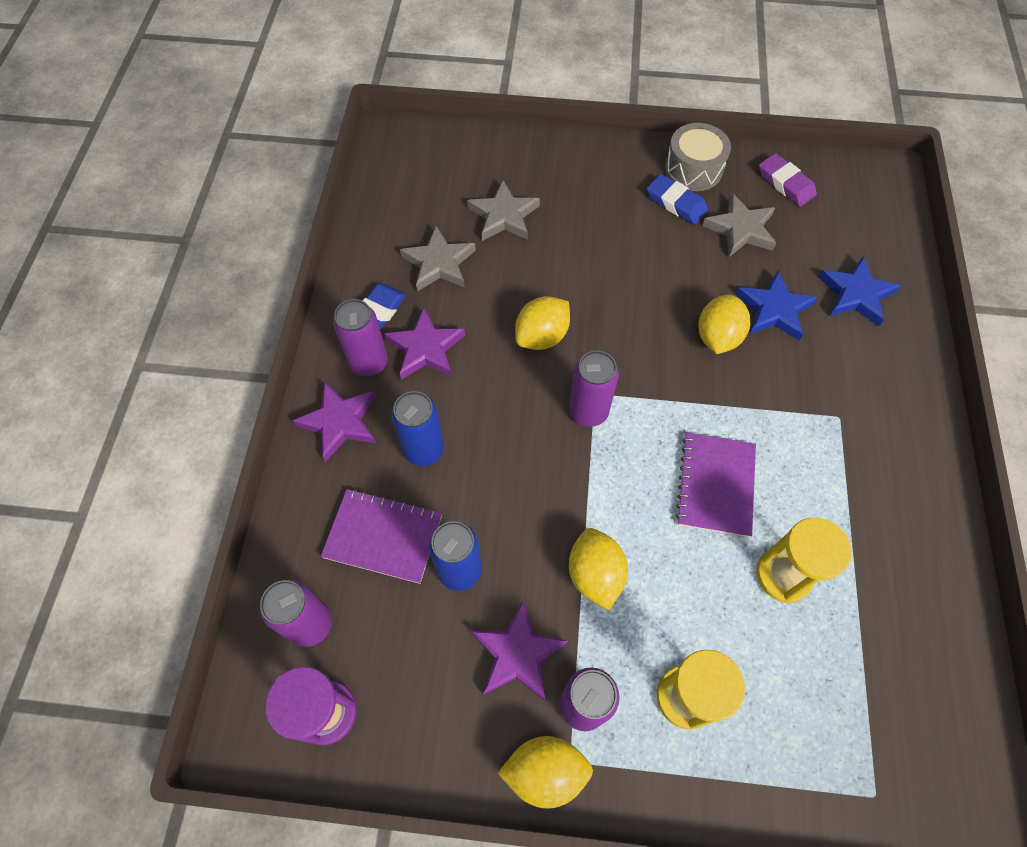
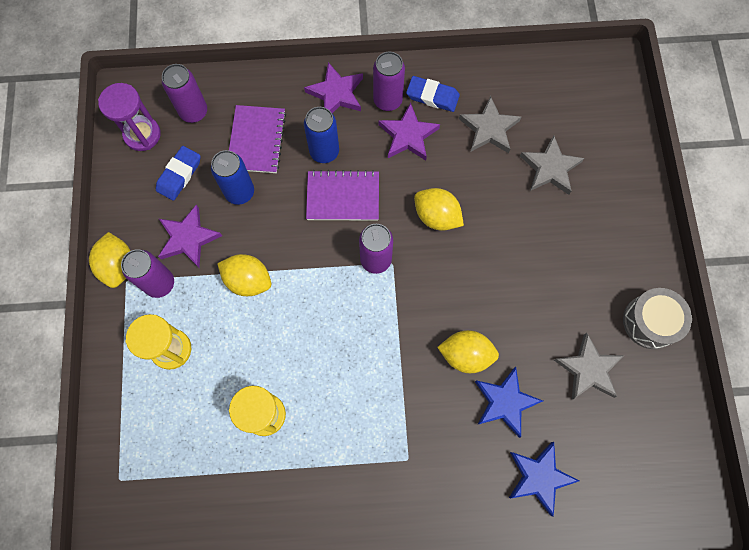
camera: 80 degrees right, 10 degrees up
(595, 574) = (248, 280): yellow lemon -> yellow lemon turned 45 degrees clockwise
(676, 203) = (604, 309): blue eraser -> blue eraser (179, 175)
(716, 485) = (329, 361): purple notebook -> purple notebook (343, 197)
(785, 183) = (657, 410): purple eraser -> none

